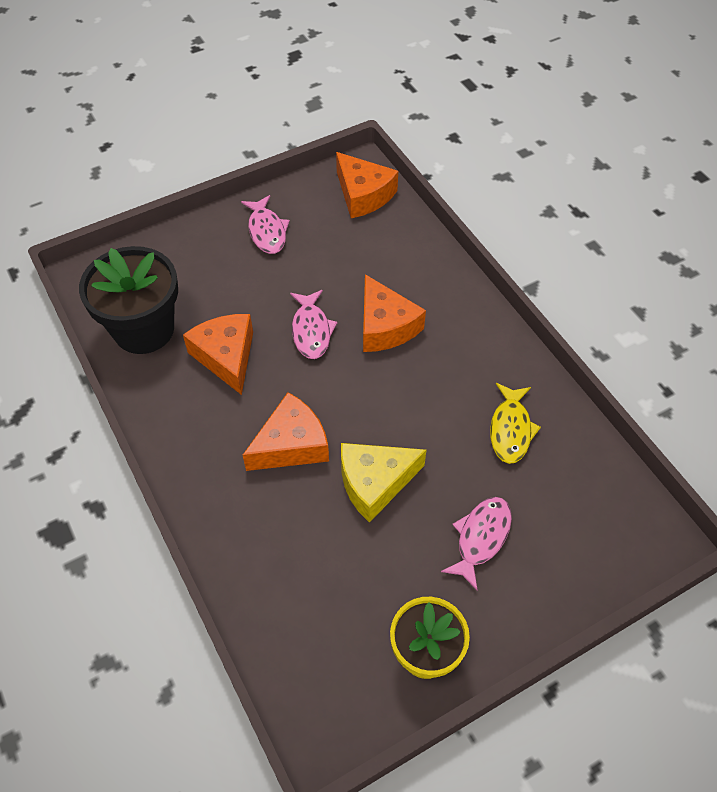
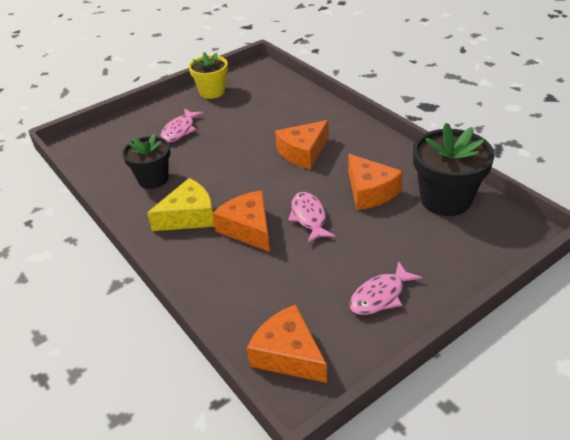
camera: 175 degrees right, 15 degrees down
(267, 231) = (380, 296): pink fish -> pink fish turned 105 degrees counterclockwise
(375, 483) = (245, 143): yellow cheese -> yellow cheese (189, 216)
(510, 429) = (153, 179): yellow fish -> black flower pot

